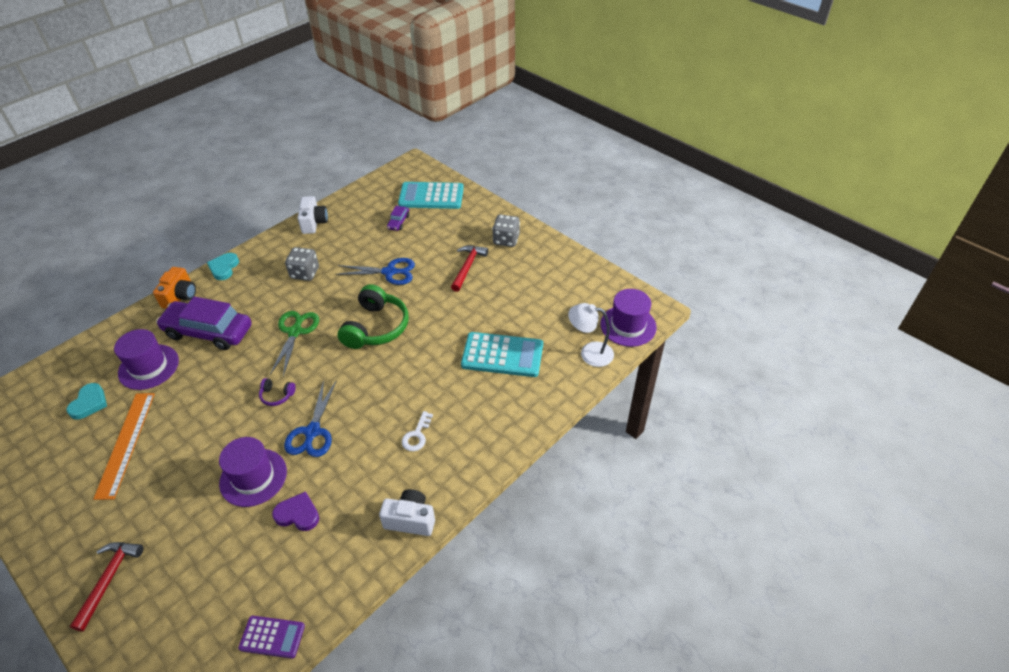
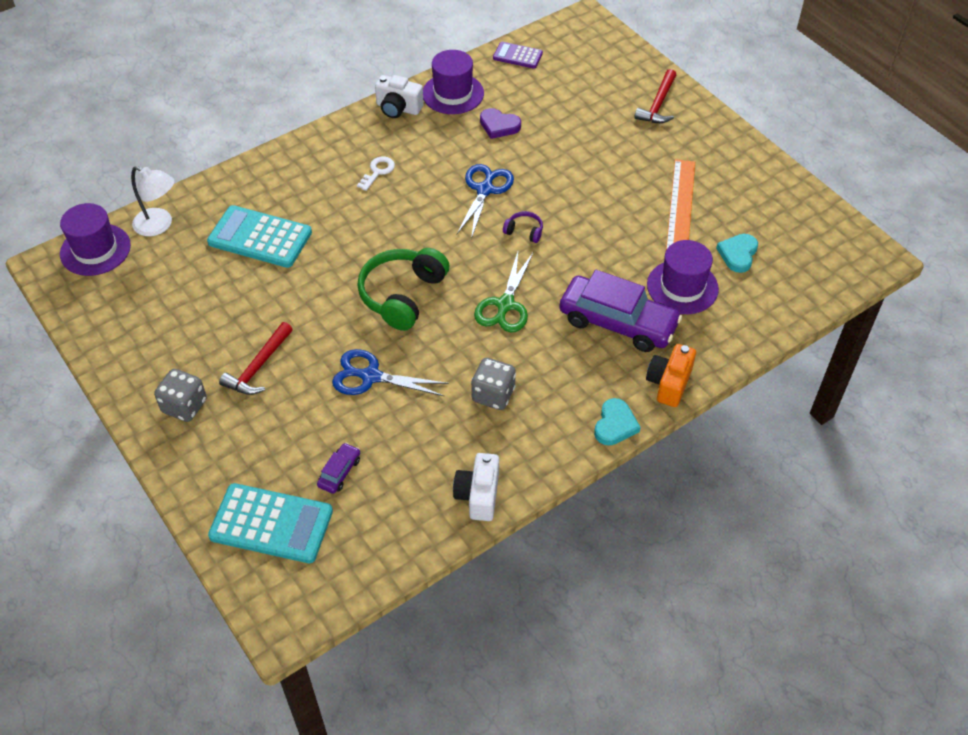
camera: 170 degrees left, 5 degrees up
(253, 477) = (543, 159): purple hat -> purple hat (453, 93)

